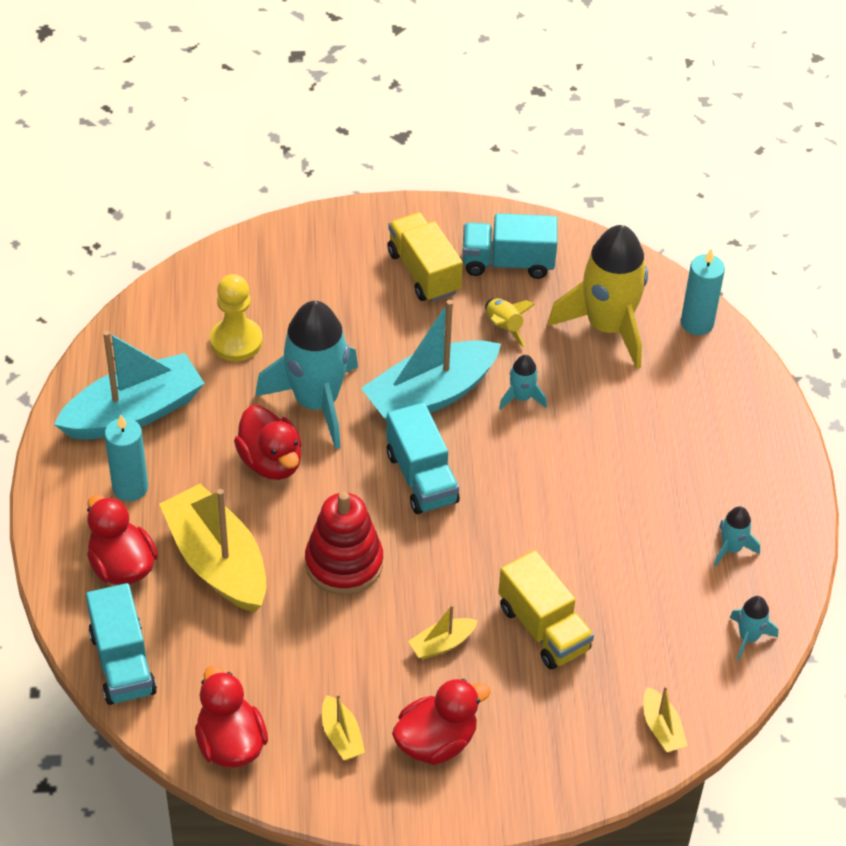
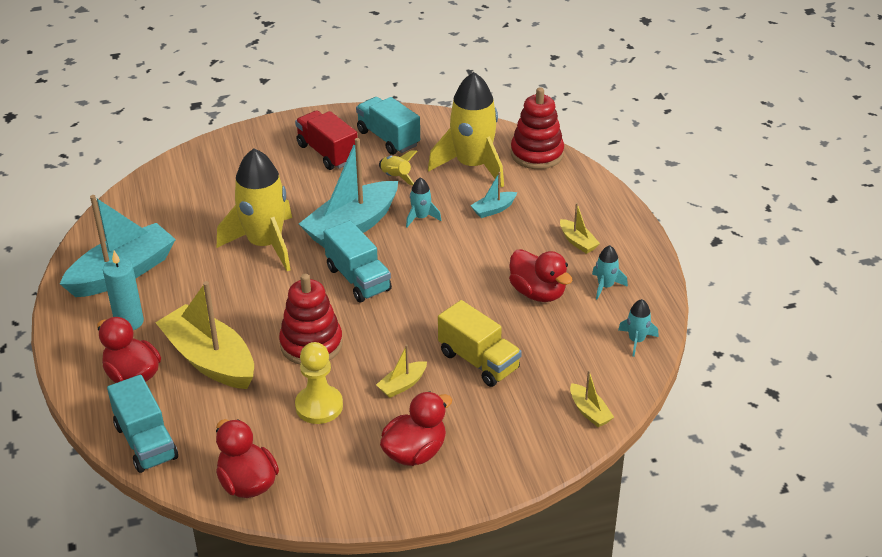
camera: 10 degrees left, 10 degrees down
(236, 341) = (194, 216): yellow pawn -> yellow pawn (319, 406)
(271, 462) = (238, 287): red duck -> red duck (538, 293)
(316, 402) = (265, 244): turquoise rocket -> yellow rocket
(341, 736) = (337, 462): yellow boat -> yellow boat (577, 242)
(424, 272) = (327, 153): yellow truck -> red truck
(507, 262) = (388, 138): turquoise truck -> turquoise truck turned 60 degrees clockwise
(618, 402) = (493, 209): none -> turquoise boat
(697, 323) = (537, 154): turquoise candle -> red stacking toy

